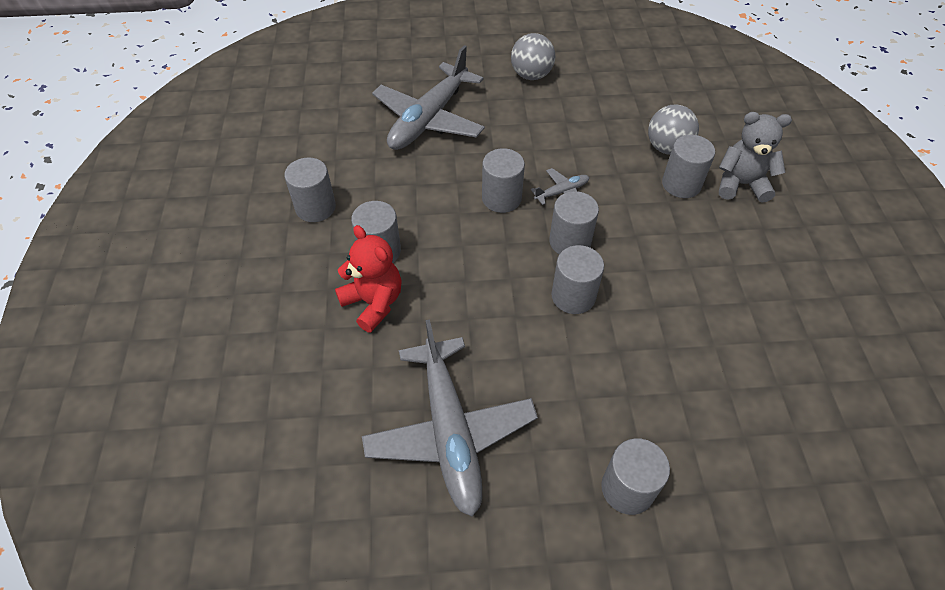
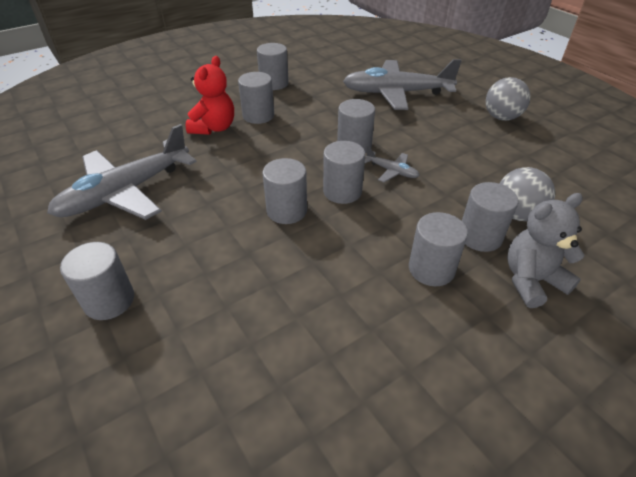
camera: 60 degrees right, 10 degrees down
(702, 233) = (431, 269): none -> grey cylinder
(741, 184) = (531, 280): grey teddy bear -> grey teddy bear turned 90 degrees counterclockwise

